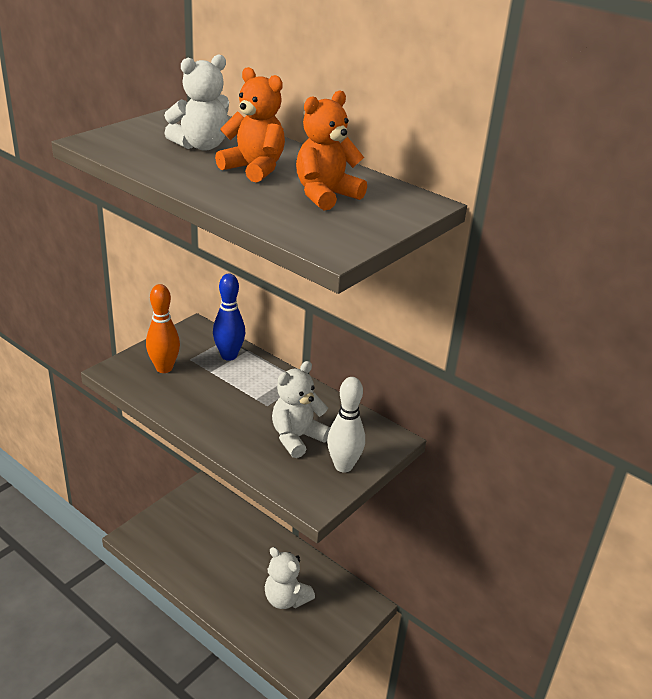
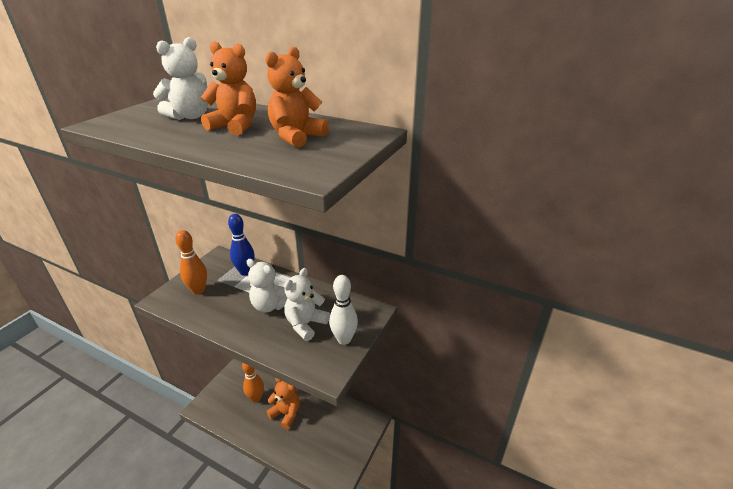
camera: 10 degrees left, 0 degrees up
(209, 541) = (256, 398): none -> orange bowling pin
(247, 570) = (286, 413): none -> orange teddy bear
(286, 599) = (316, 429): white teddy bear -> white teddy bear (270, 305)

